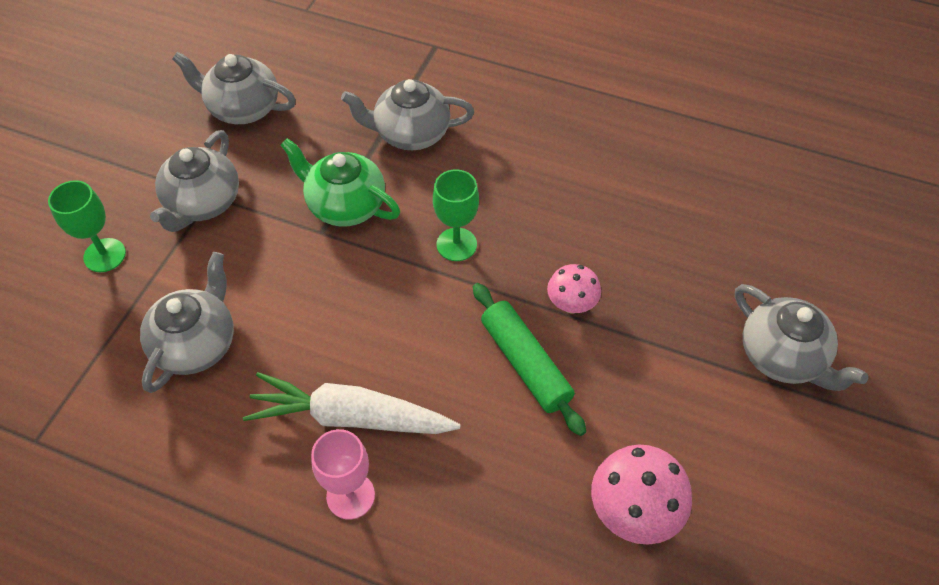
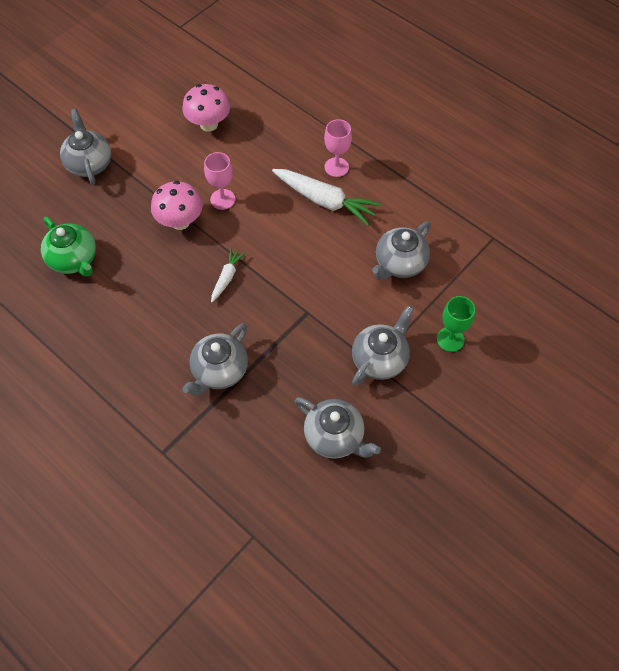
camera: 160 degrees left, 5 degrees up
(345, 205) = (285, 327): green teapot -> green teapot (74, 259)
(410, 133) = (219, 371): grey teapot -> grey teapot turned 105 degrees clockwise
(456, 244) = (227, 277): green goblet -> white carrot
(525, 363) = (222, 199): green rolling pin -> pink goblet
(571, 304) = (180, 222): pink mushroom -> pink mushroom, size x1.59

